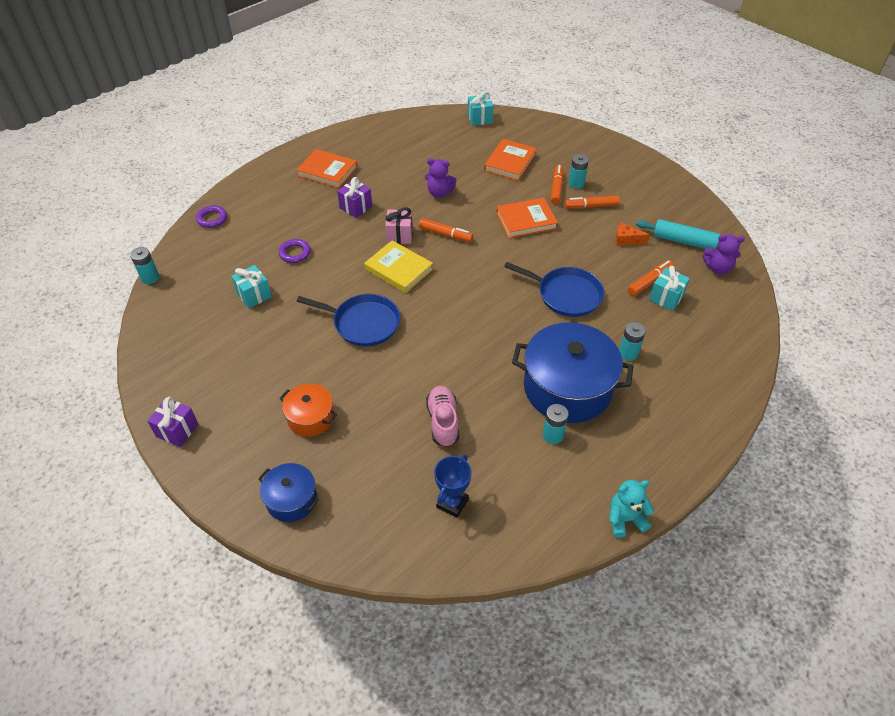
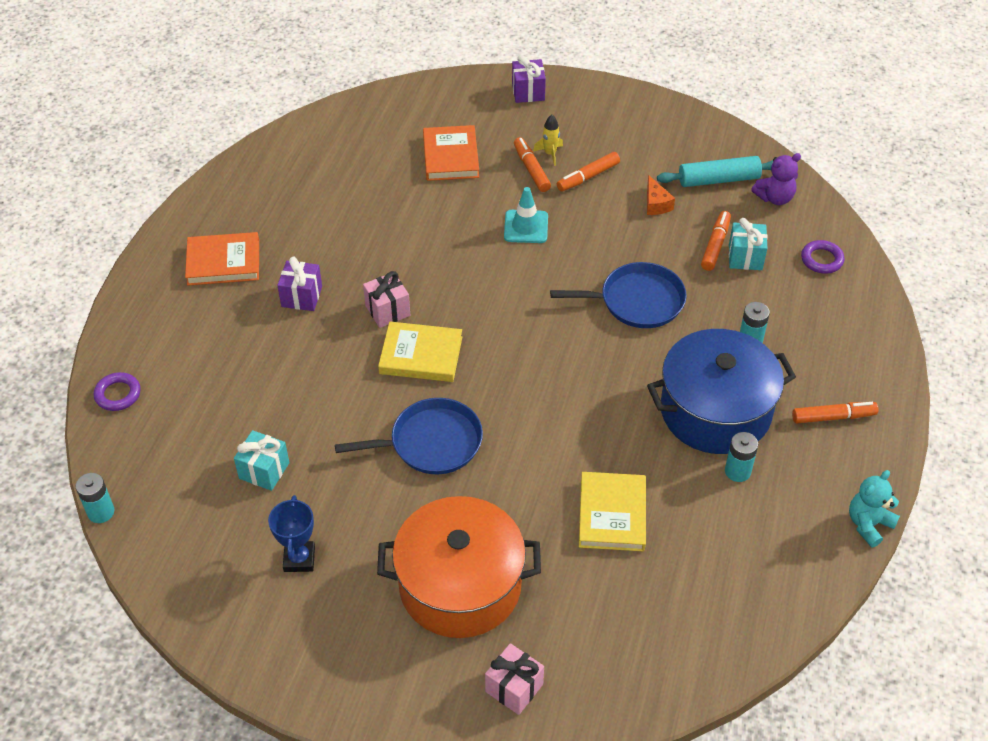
camera: 30 degrees left, 0 degrees up
(177, 430) = (310, 682): purple gift -> purple gift (528, 92)
(291, 499) = (514, 688): blue pot -> pink gift
(295, 253) = (272, 392): purple ring -> purple ring (821, 260)
(310, 418) = (460, 585): orange pot -> orange pot, size x1.95
(439, 193) = (394, 233): purple teddy bear -> none
(443, 421) = (612, 514): pink shoe -> yellow book
(445, 234) = (443, 285): orange marker -> orange marker (833, 417)
(452, 503) = (689, 598): blue trophy -> blue trophy (299, 559)
(480, 118) = (367, 109): turquoise gift -> none
(526, 220) = (526, 227): orange book -> turquoise traffic cone
(576, 183) = (550, 154): turquoise battery -> yellow rocket
(626, 240) = (656, 204): orange cheese -> orange cheese turned 90 degrees counterclockwise

